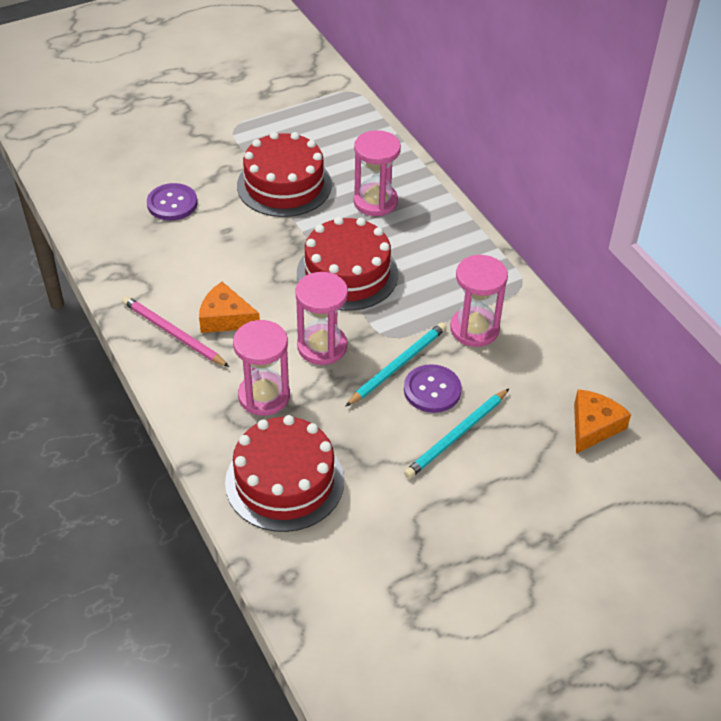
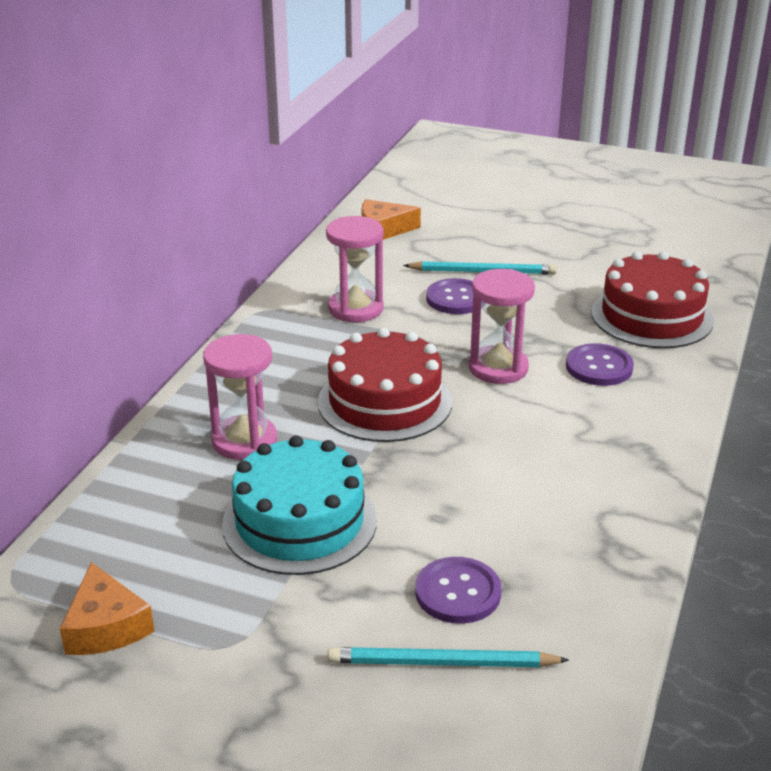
camera: 130 degrees left, 15 degrees down
(173, 333) = (627, 457): pink pencil -> none
(225, 318) = (556, 438): orange cheese -> orange cheese (106, 626)
(264, 396) = (599, 367): pink hourglass -> purple button
(284, 185) = (299, 522): red cake -> turquoise cake
(398, 365) = (456, 324): turquoise pencil -> turquoise pencil (441, 663)

